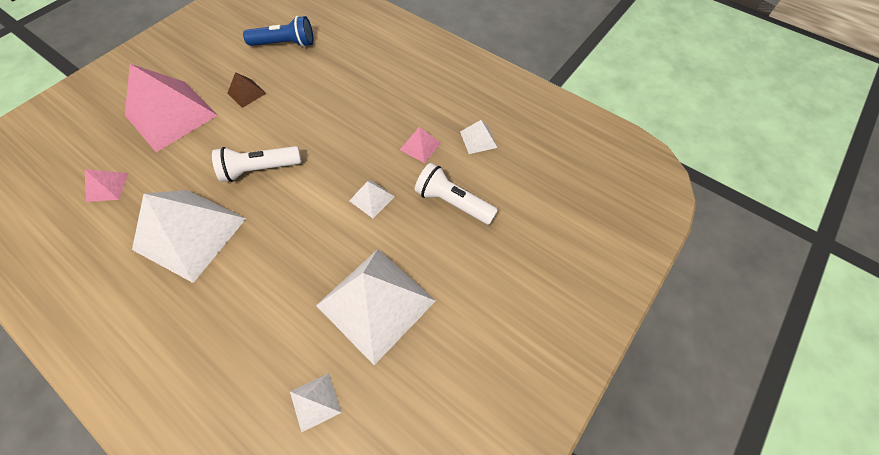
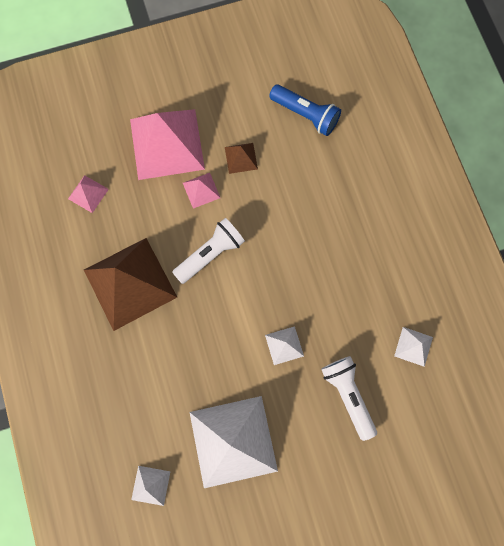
camera: 35 degrees right, 15 degrees up
(190, 233) = (130, 283): white pyramid -> brown pyramid
(259, 169) = (211, 254): white flashlight -> white flashlight turned 120 degrees clockwise
(420, 146) = (357, 319): pink pyramid -> pink pyramid (201, 190)

